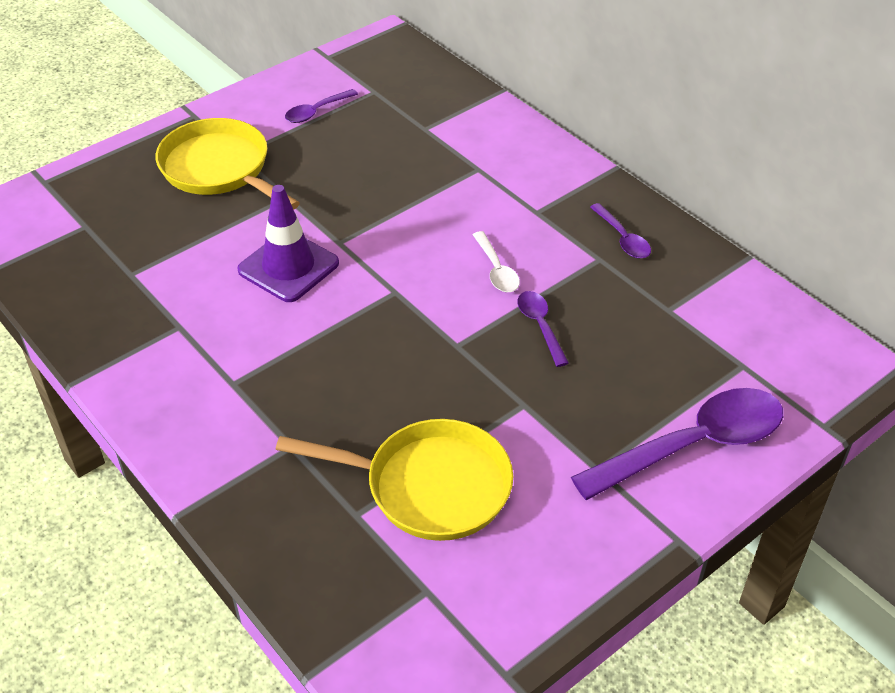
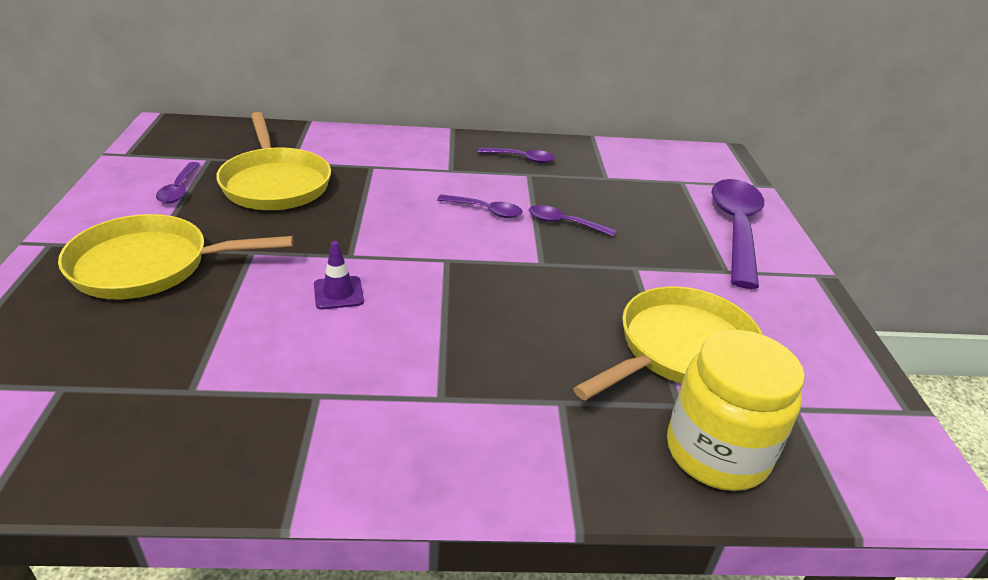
camera: 55 degrees left, 10 degrees down
(288, 267) = (338, 293): purple traffic cone -> purple traffic cone, size x0.54
(321, 558) = (716, 452): none -> yellow jar
(384, 143) = (275, 183): none -> yellow pan
(496, 270) = (485, 211): white spoon -> purple spoon

